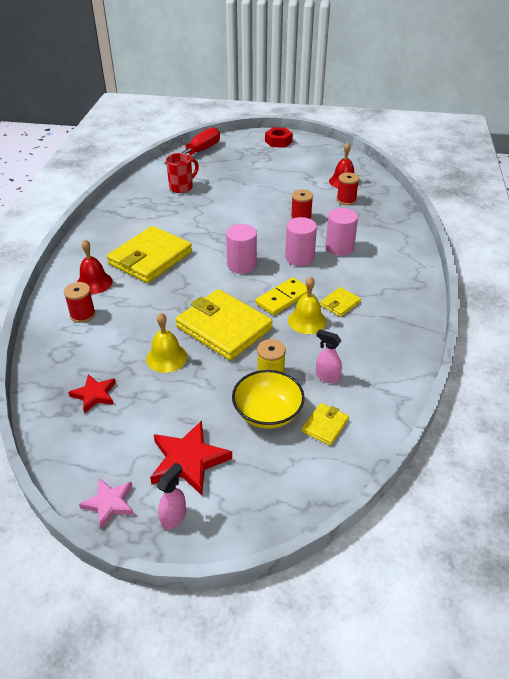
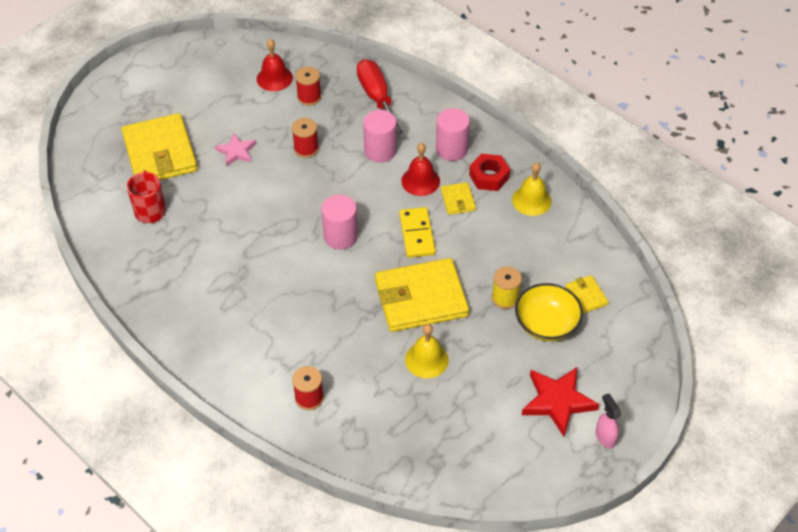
camera: 55 degrees left, 10 degrees up
(94, 283) = (263, 367): red bell -> red bell (420, 181)
(94, 395) = (433, 434): red star -> none
(109, 503) = (564, 473): pink star -> pink star (236, 151)
(150, 258) = (262, 301): yellow wallet -> yellow wallet (160, 153)
(199, 152) = (87, 157): red screwdriver -> red screwdriver (377, 99)
(278, 141) = (139, 78): red nut -> red nut (489, 176)
(299, 258) = (368, 188): pink cylinder -> pink cylinder (451, 149)
(307, 321) = (460, 236): yellow bell -> yellow bell (531, 200)
(327, 377) = (537, 263): pink spray bottle -> none

